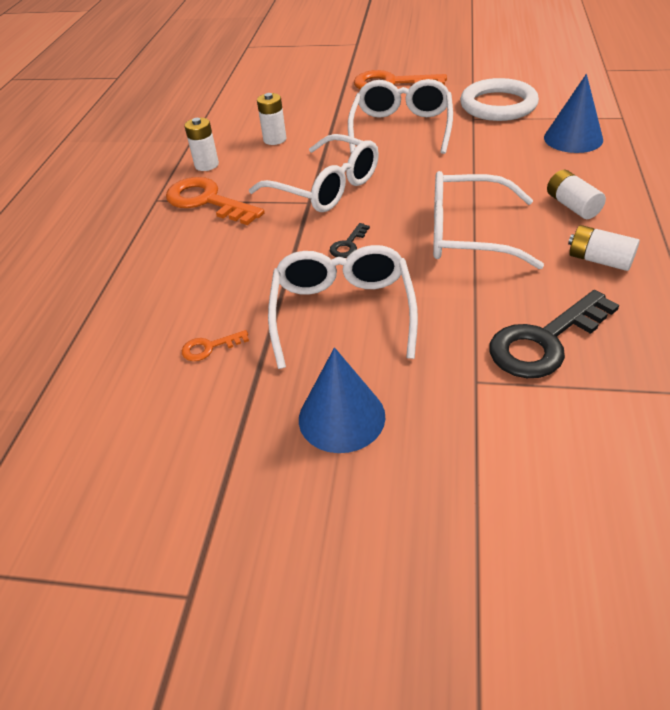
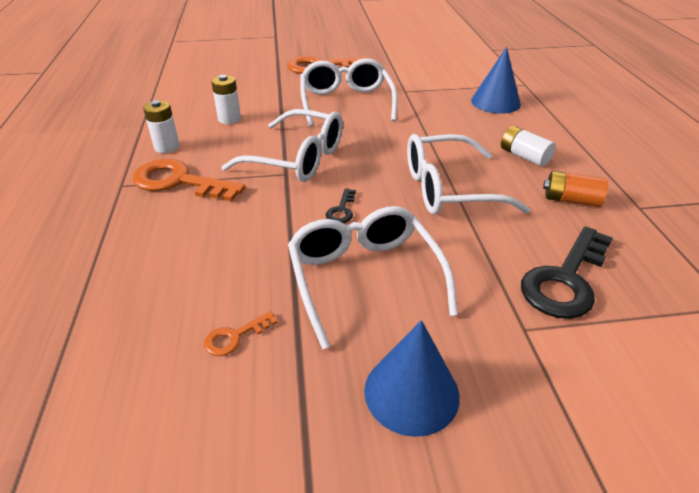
camera: 20 degrees left, 5 degrees down
(498, 105) = (421, 80): white ring -> none
(599, 260) = (571, 200): white battery -> orange battery

